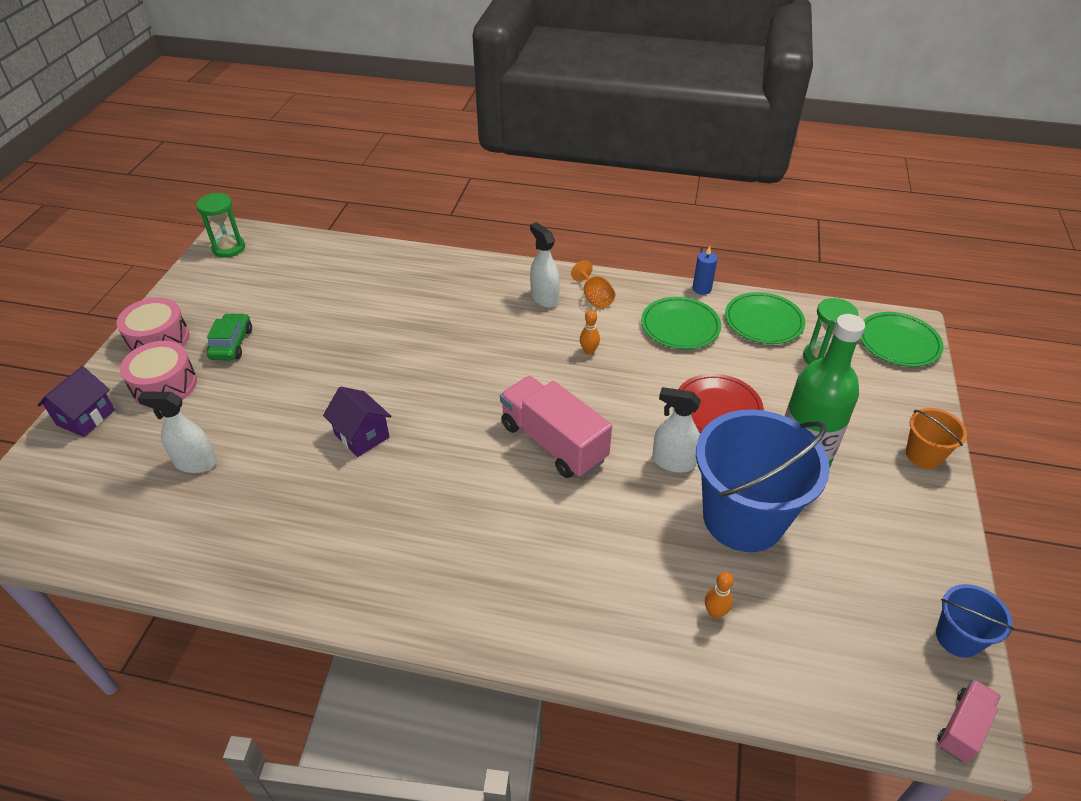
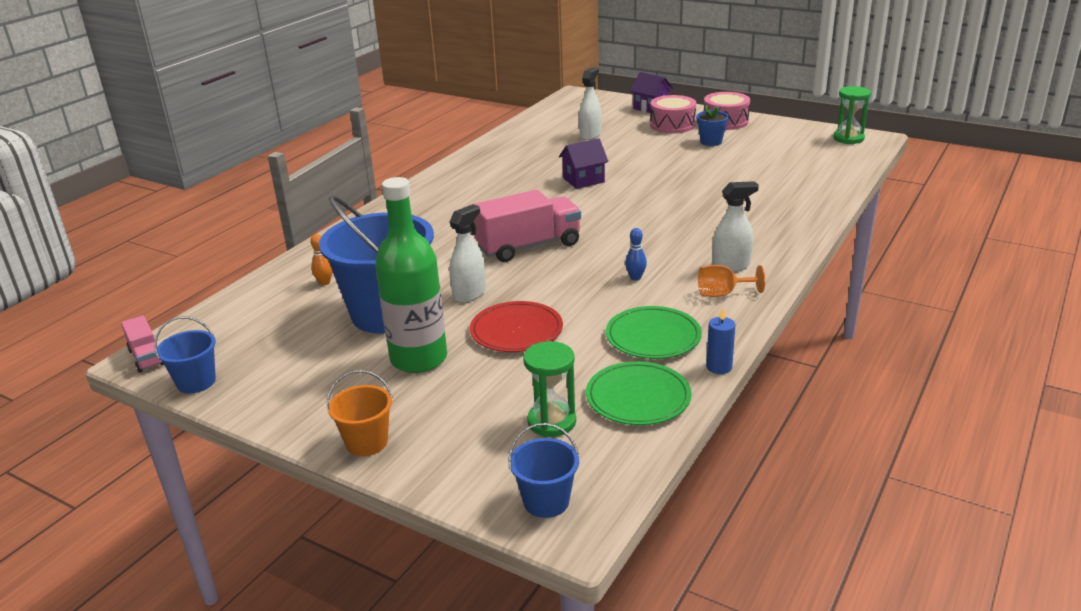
camera: 110 degrees right, 15 degrees down
(232, 344) = (711, 142): green car -> blue flower pot
(589, 351) = (635, 278): orange bowling pin -> blue bowling pin
(898, 342) = (546, 501): green plate -> blue bucket

